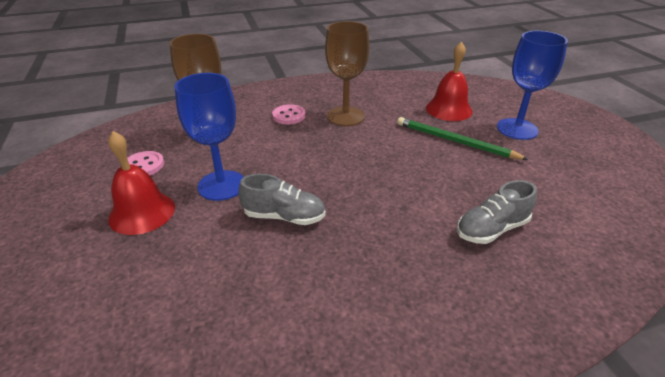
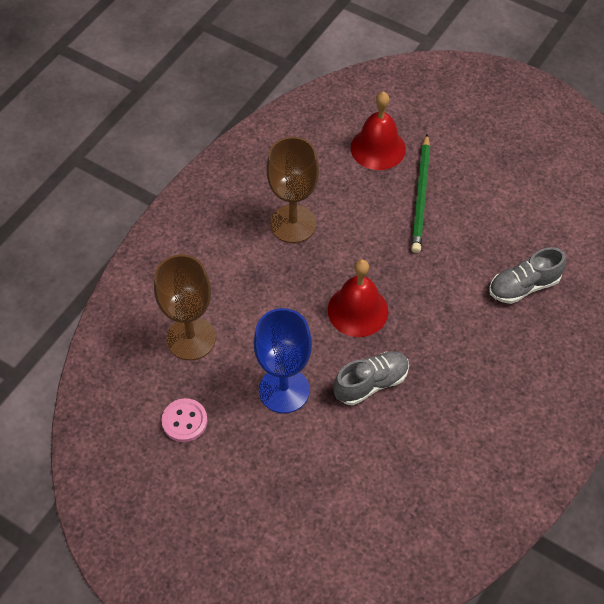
camera: 40 degrees left, 20 degrees up
(142, 212) = (256, 464): red bell -> red bell (358, 310)
(289, 116) = (237, 260): pink button -> none
(455, 141) = (421, 196): green pencil -> green pencil turned 75 degrees counterclockwise
(491, 229) = (523, 286): grey shoe -> grey shoe turned 45 degrees clockwise
(517, 129) = (458, 142): blue goblet -> none

